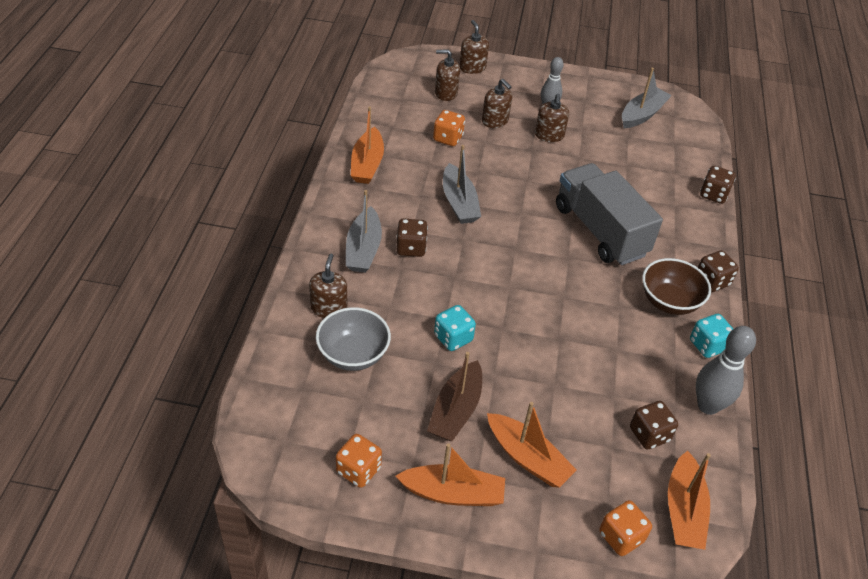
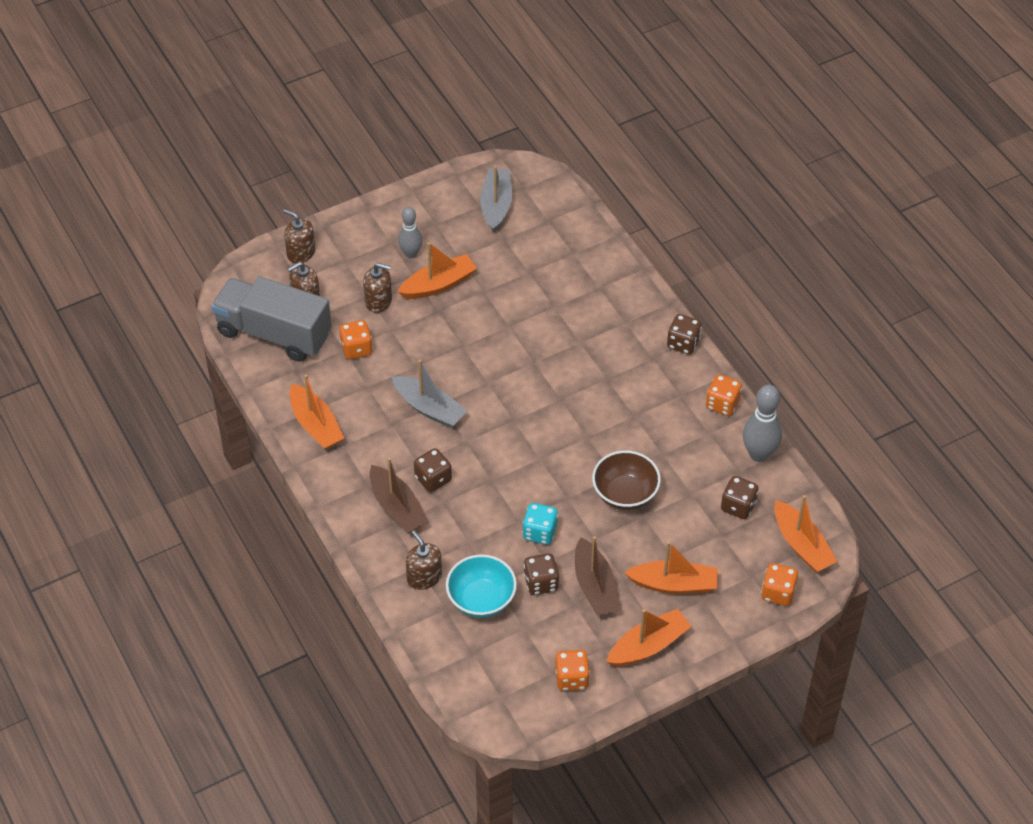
camera: 35 degrees left, 5 degrees up
(353, 354) = (481, 600): grey bowl -> turquoise bowl
(363, 249) = (397, 507): grey boat -> brown boat
(549, 135) = (438, 284): brown soap dispenser -> orange boat
(600, 231) = (563, 355): grey truck -> grey truck (274, 333)
(669, 302) = (667, 385): brown bowl -> brown bowl (625, 494)
(707, 345) = (722, 404): turquoise dice -> orange dice
(713, 195) = (621, 255): brown dice -> brown dice (541, 583)

